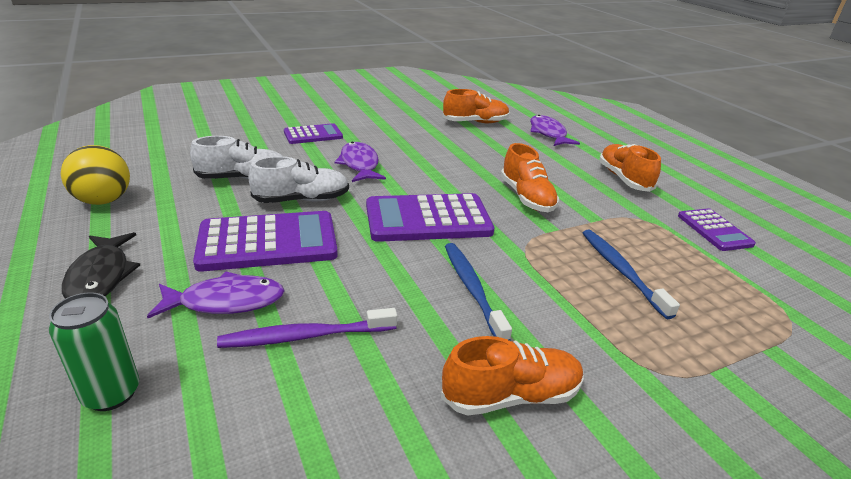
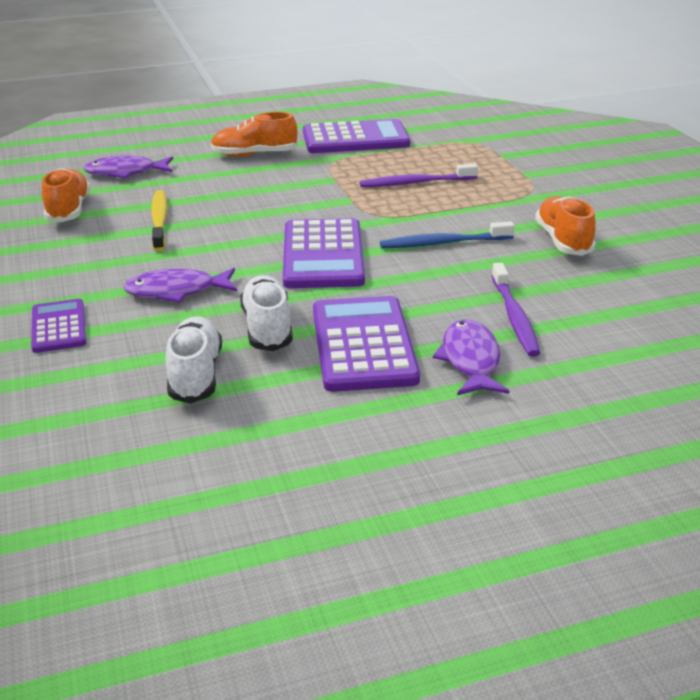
camera: 80 degrees left, 0 degrees up
(101, 276) = (431, 446): black fish -> none
(104, 200) = (241, 487): yellow ball -> none
(111, 394) = (600, 402): green can -> none
(469, 151) = (159, 221): none -> yellow toothbrush
(526, 197) = (285, 203): orange shoe -> none
(621, 271) = (416, 183): blue toothbrush -> purple toothbrush
(714, 230) = (355, 139): purple calculator -> purple calculator, size x1.73

